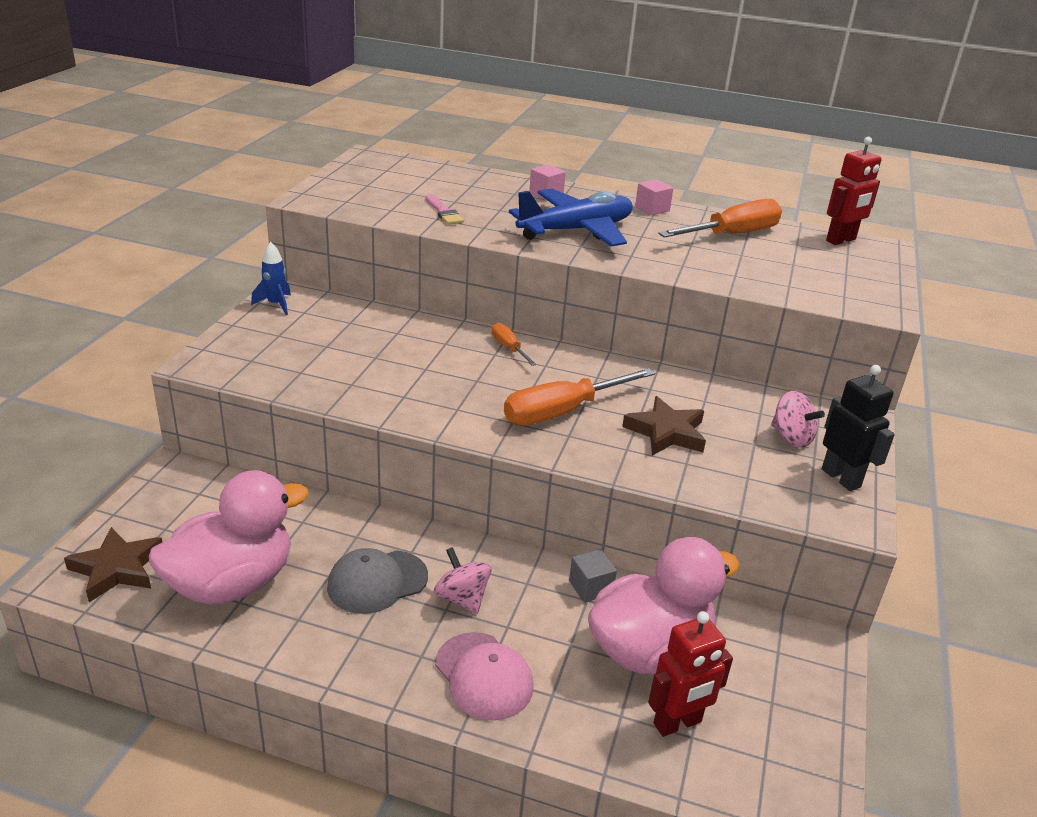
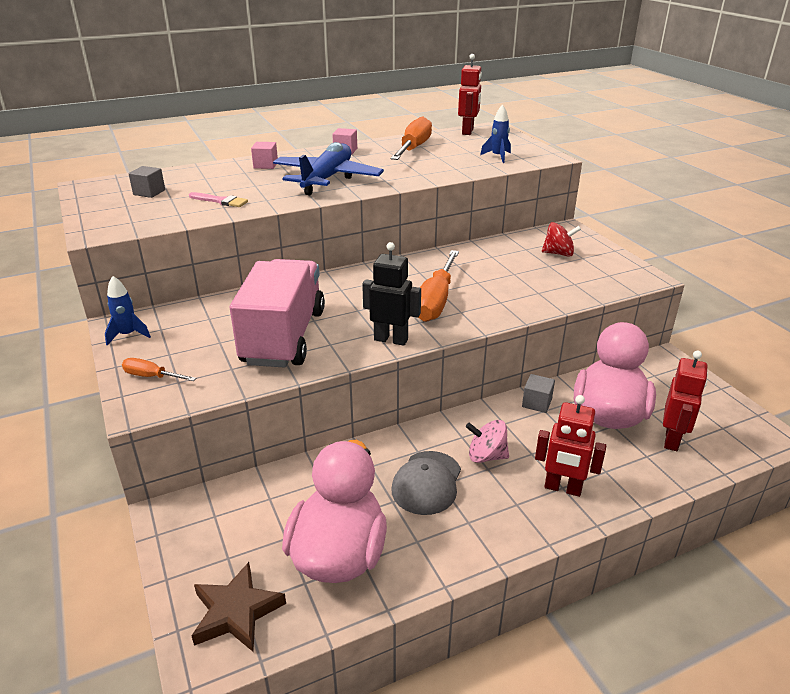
camera: 40 degrees left, 0 degrees up
(378, 369) = (284, 337): none -> pink truck
(404, 180) = (149, 192): none -> grey cube
(484, 676) = (562, 488): pink cap -> red robot
(509, 348) = (343, 281): orange screwdriver -> orange screwdriver (152, 376)
(666, 432) = (503, 282): brown star -> none
(791, 437) = (558, 253): pink spinning top -> red spinning top
(815, 283) = (498, 157): none -> blue rocket
(841, 478) = (608, 261): black robot -> black robot (391, 339)

